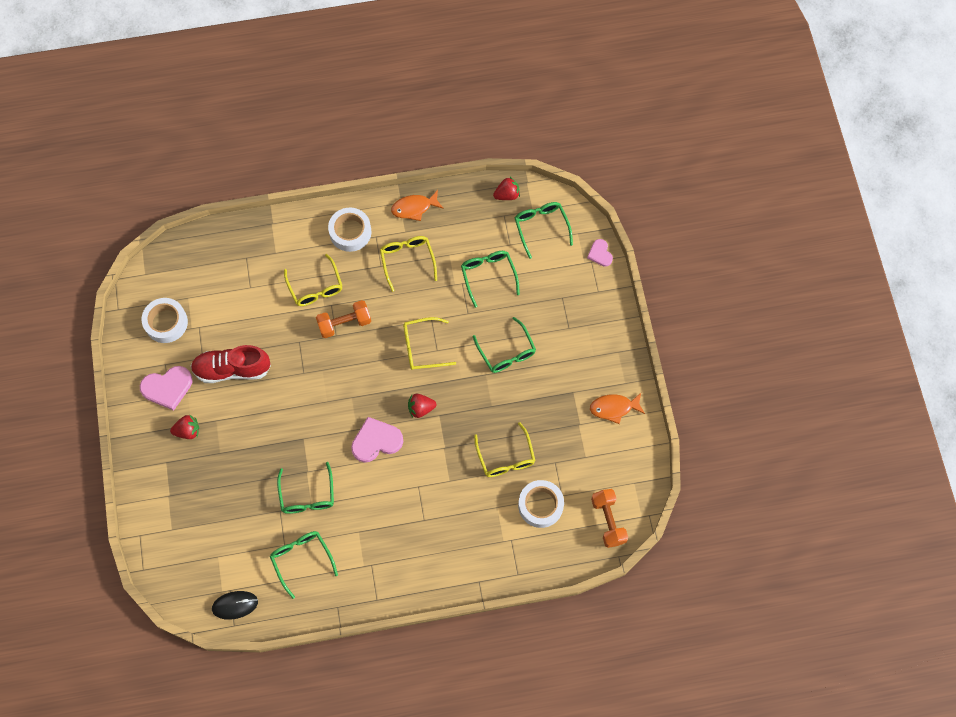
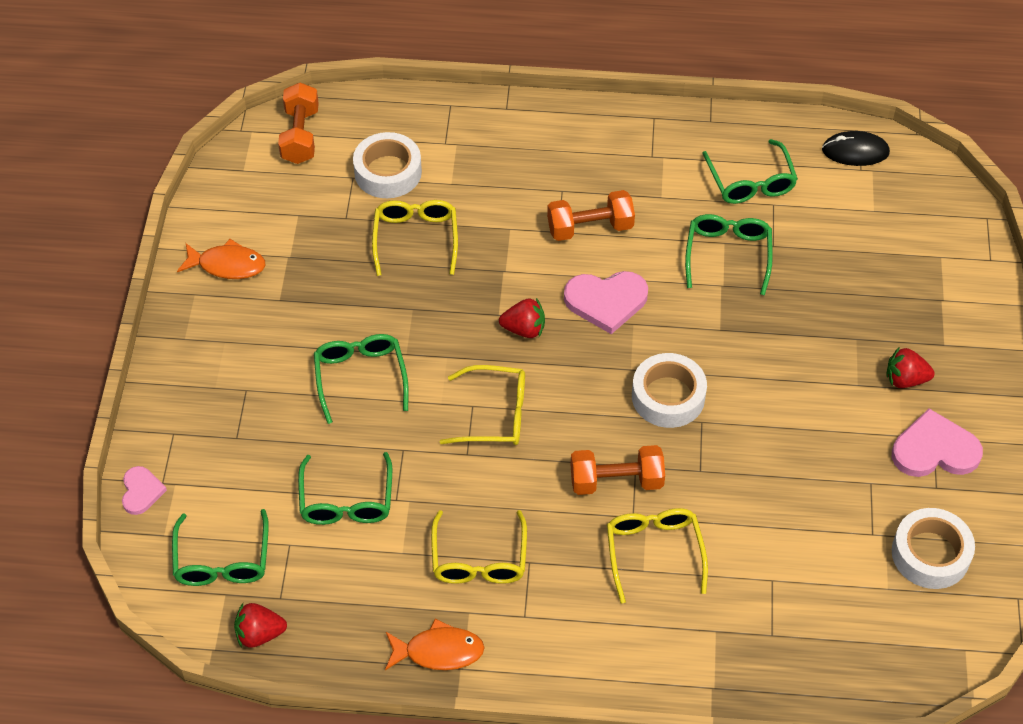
camera: 165 degrees left, 15 degrees down
(232, 369) = (821, 453): red shoe -> none
(350, 232) = (569, 635): white tape -> white tape (668, 396)
(399, 494) = (590, 228): none -> orange dumbbell

